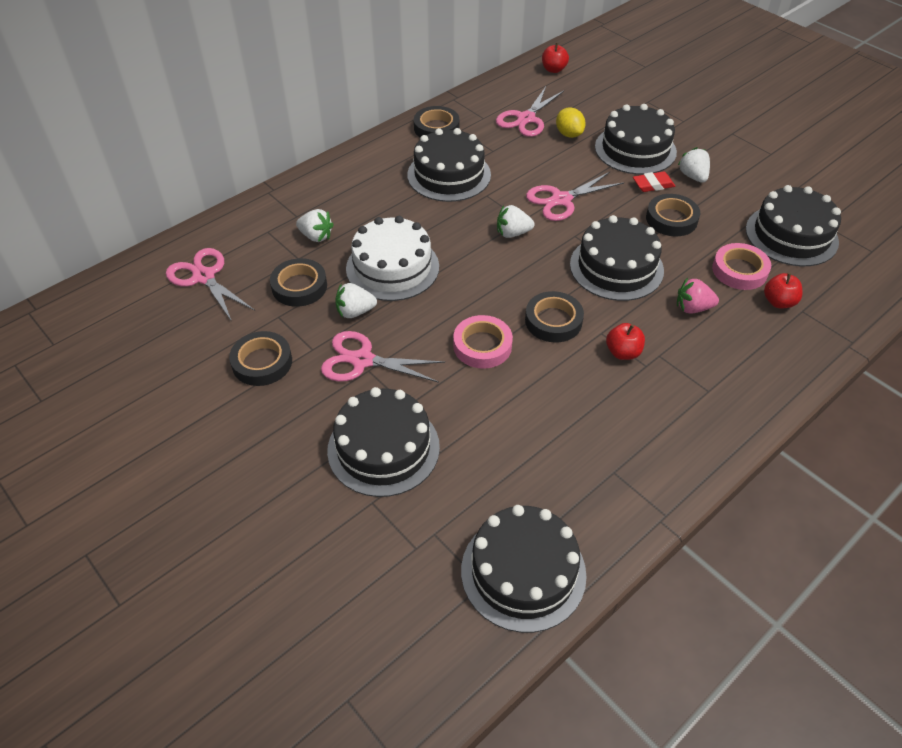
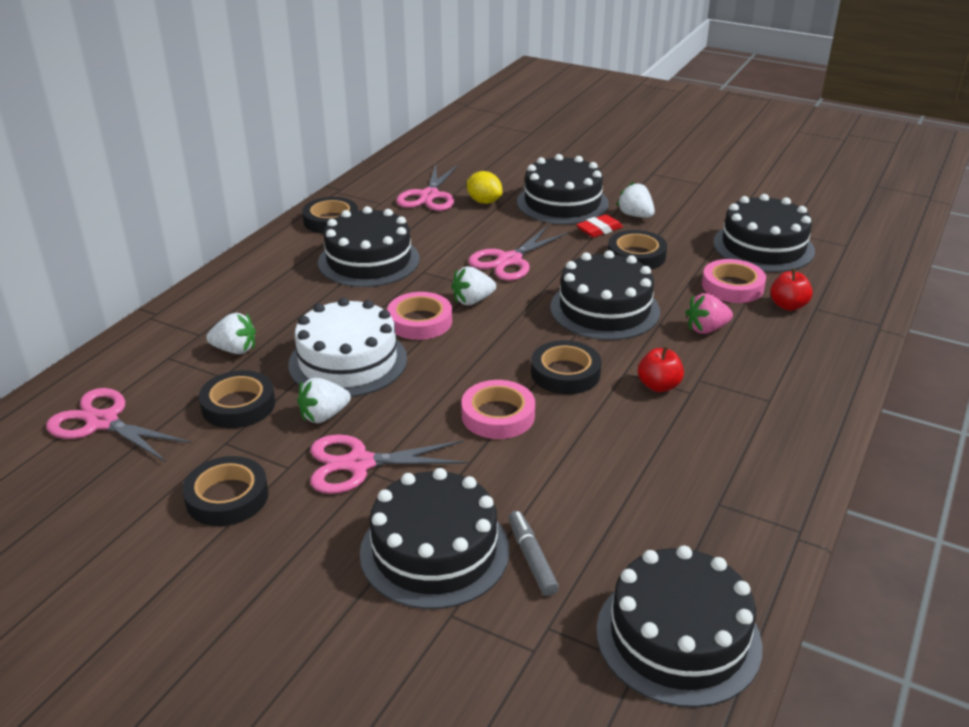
camera: 20 degrees left, 15 degrees down
(449, 475) = (531, 558): none -> grey marker
(462, 243) = (420, 321): none -> pink tape
(553, 69) = (435, 149): red apple -> none

